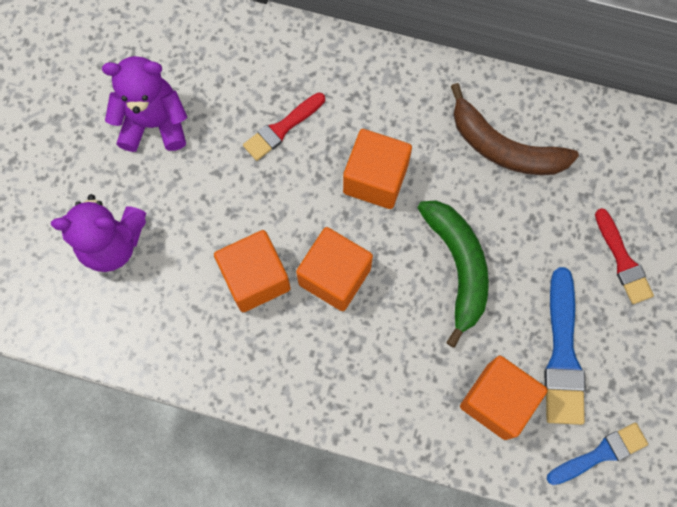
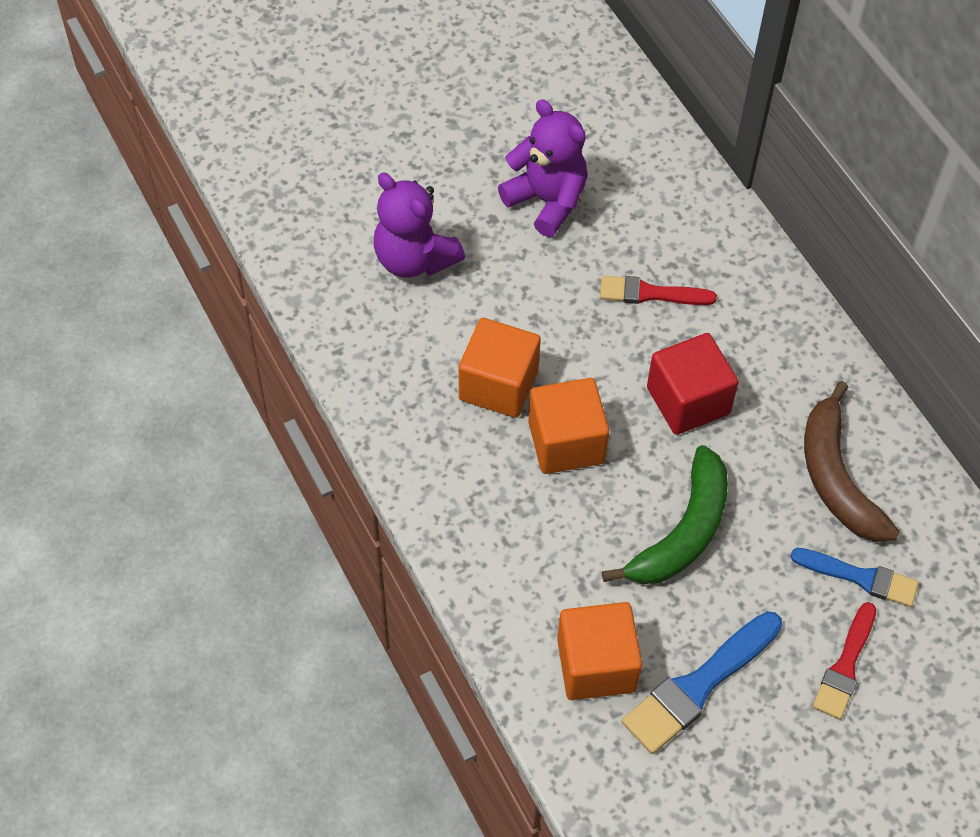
camera: 45 degrees right, 15 degrees down
(375, 179) = (688, 401): orange cube -> red cube
(600, 453) = (641, 794): blue brush -> blue brush (860, 577)

